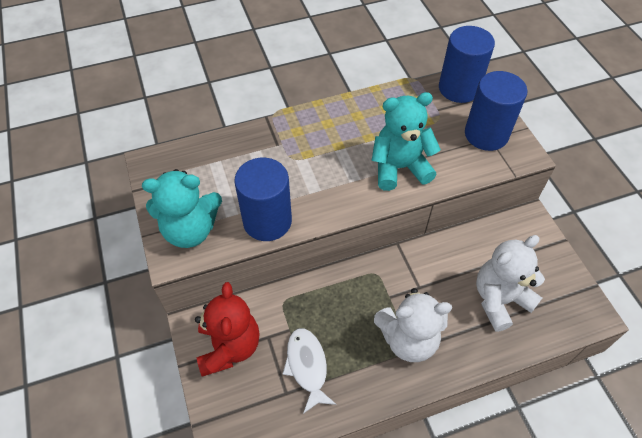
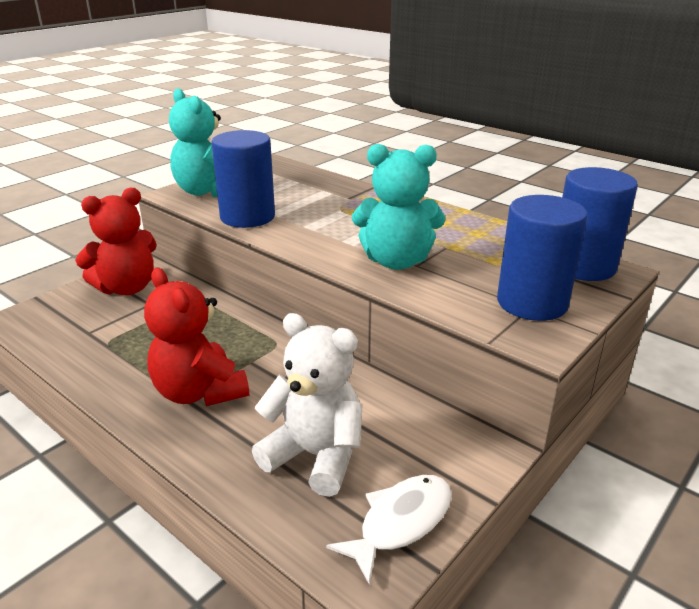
camera: 60 degrees right, 25 degrees down
(307, 366) = (125, 335): white fish -> white fish (400, 523)
(399, 168) = (396, 261): turquoise teddy bear -> turquoise teddy bear turned 135 degrees clockwise
(408, 339) = (199, 392): white teddy bear -> red teddy bear

